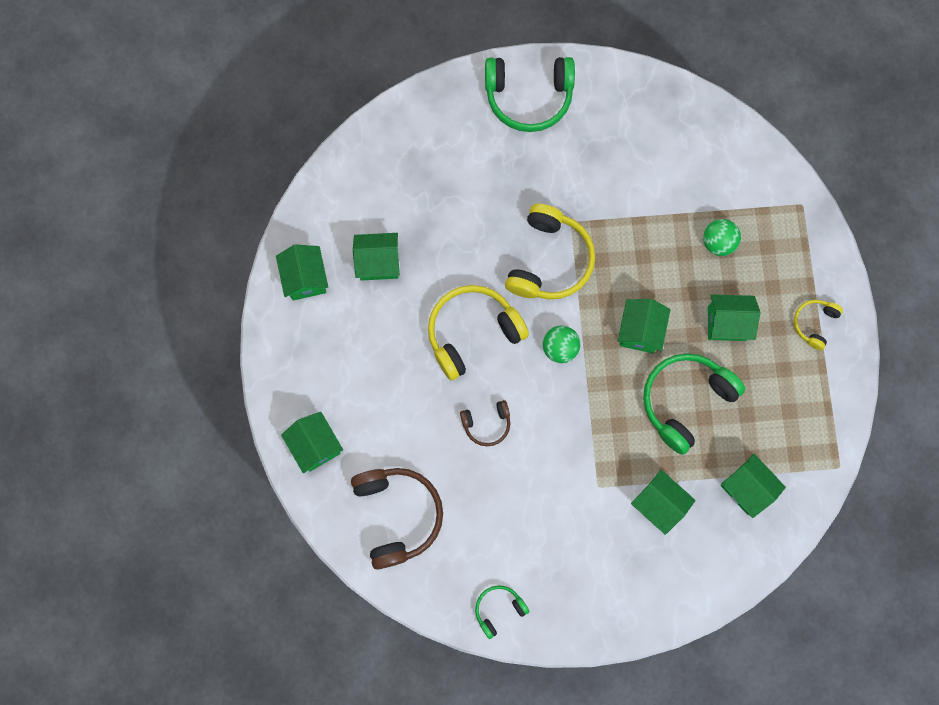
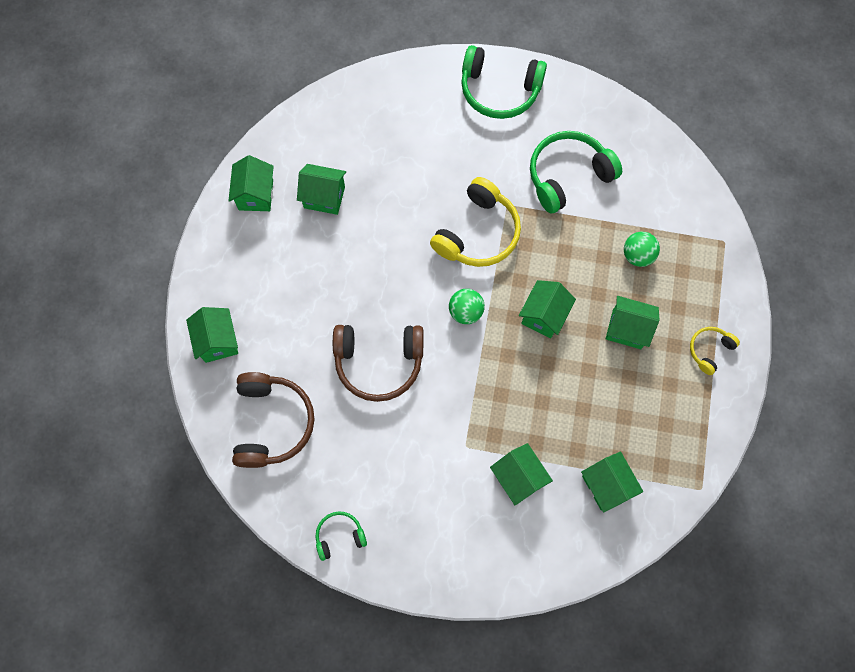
camera: 15 degrees right, 5 degrees down
(472, 333) = (390, 278): yellow headphones -> none
(486, 424) = (379, 362): brown headphones -> brown headphones, size x1.94
(686, 401) = (569, 389): green headphones -> green headphones (568, 176)

